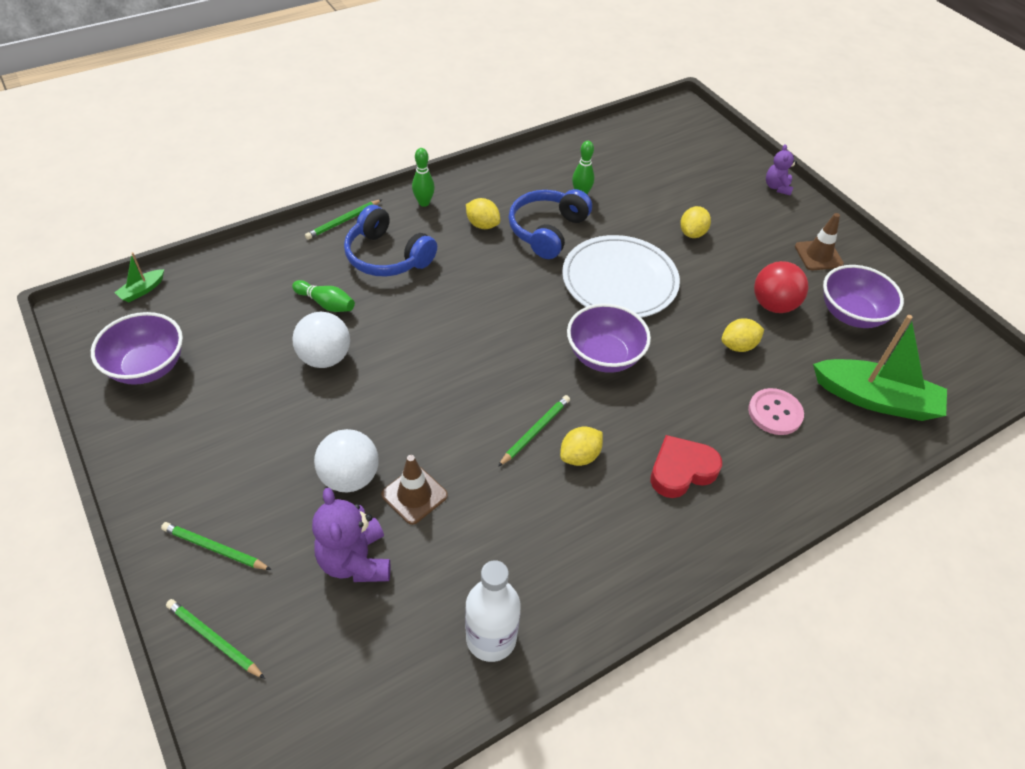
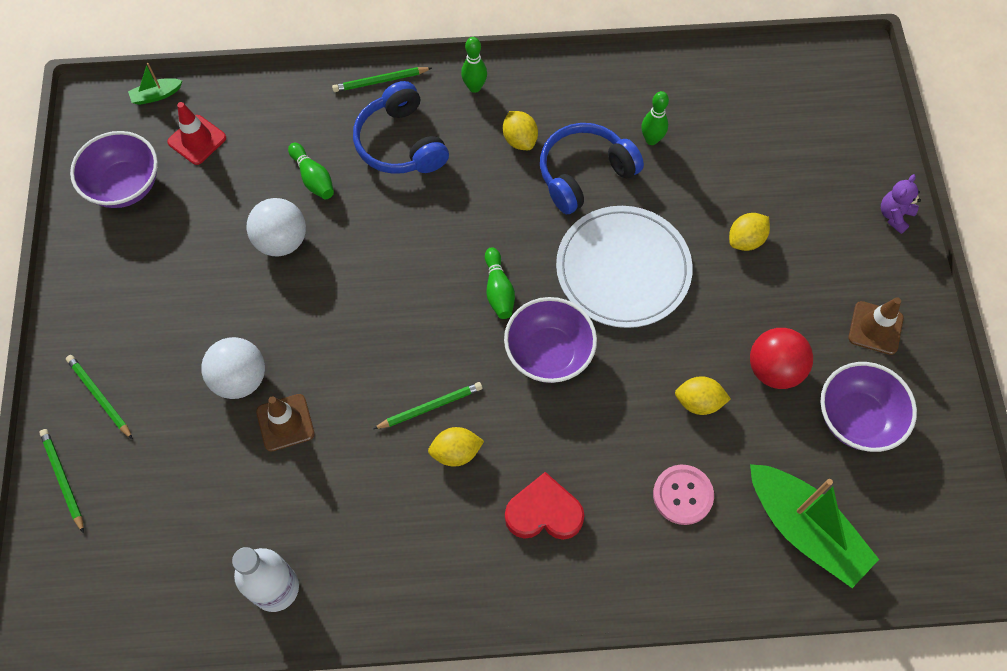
camera: 30 degrees right, 15 degrees up
(201, 310) = (197, 140): none -> red traffic cone
(355, 560) = (204, 462): purple teddy bear -> none
(534, 328) = (498, 290): none -> green bowling pin

